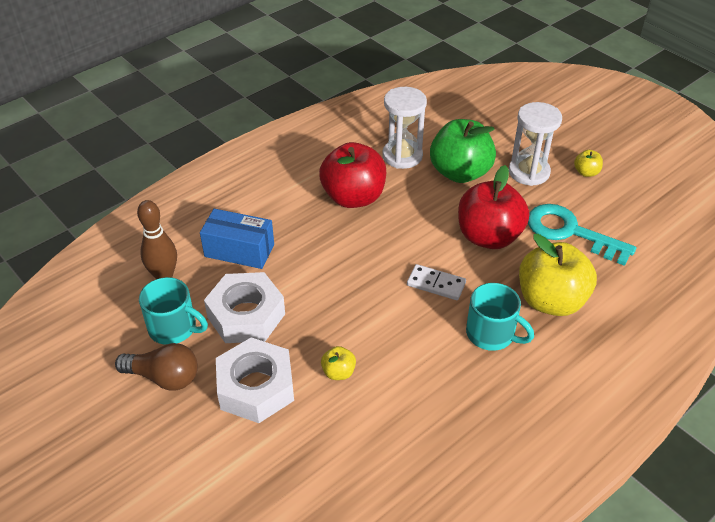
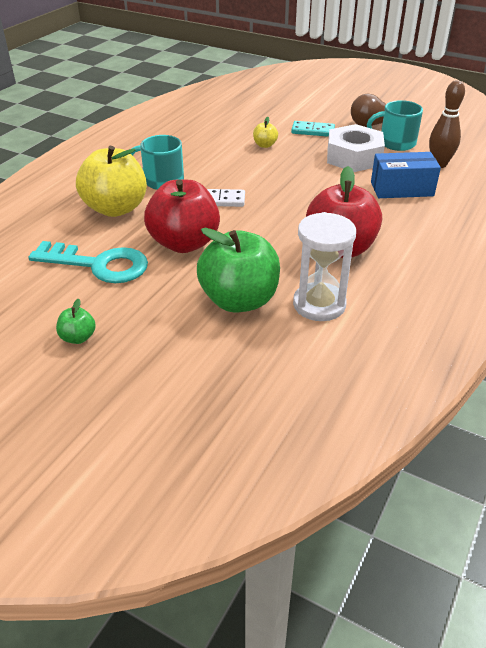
camera: 160 degrees right, 5 degrees down
(256, 387) = (312, 131): white nut -> turquoise domino
(529, 172) = (154, 320): white hourglass -> none
(586, 172) = (78, 338): yellow apple -> green apple

